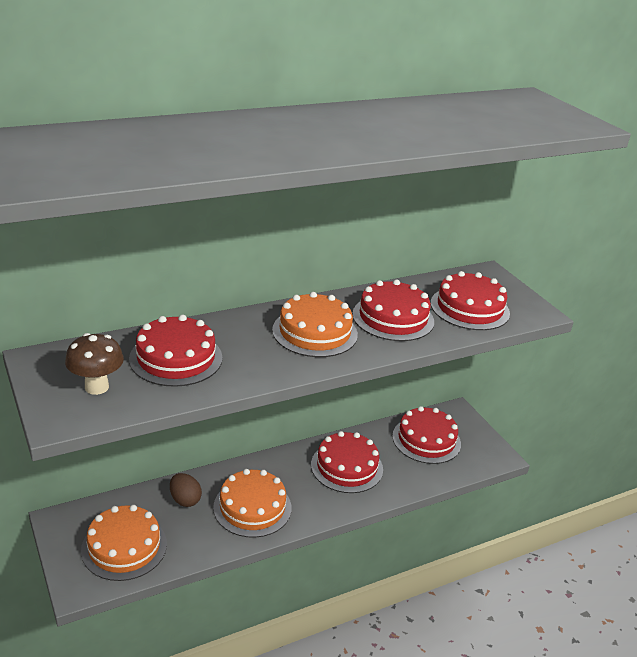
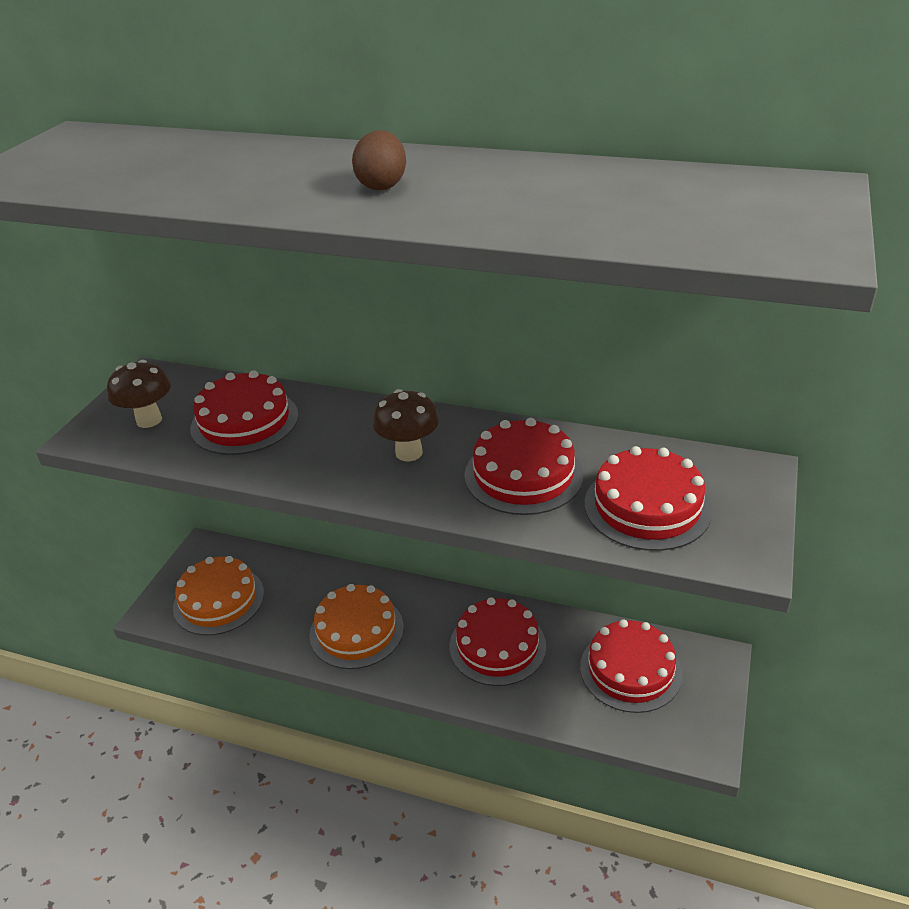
camera: 50 degrees right, 5 degrees up
(185, 500) = (311, 587): brown egg -> brown egg (382, 186)
(315, 332) = (409, 453): orange cake -> brown mushroom

